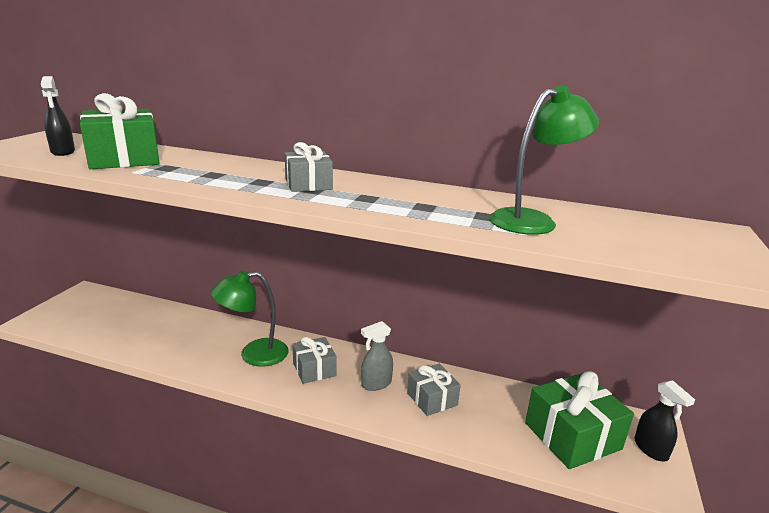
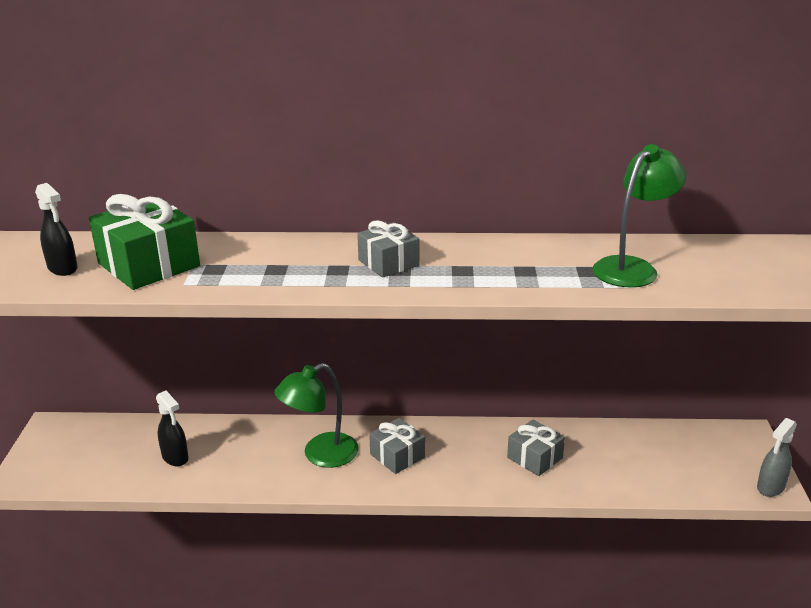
camera: 15 degrees left, 5 degrees up
(376, 384) = (471, 456): grey spray bottle -> grey spray bottle (770, 487)
(572, 436) = (680, 461): green gift -> none
(651, 449) = (751, 456): black spray bottle -> black spray bottle (175, 457)

